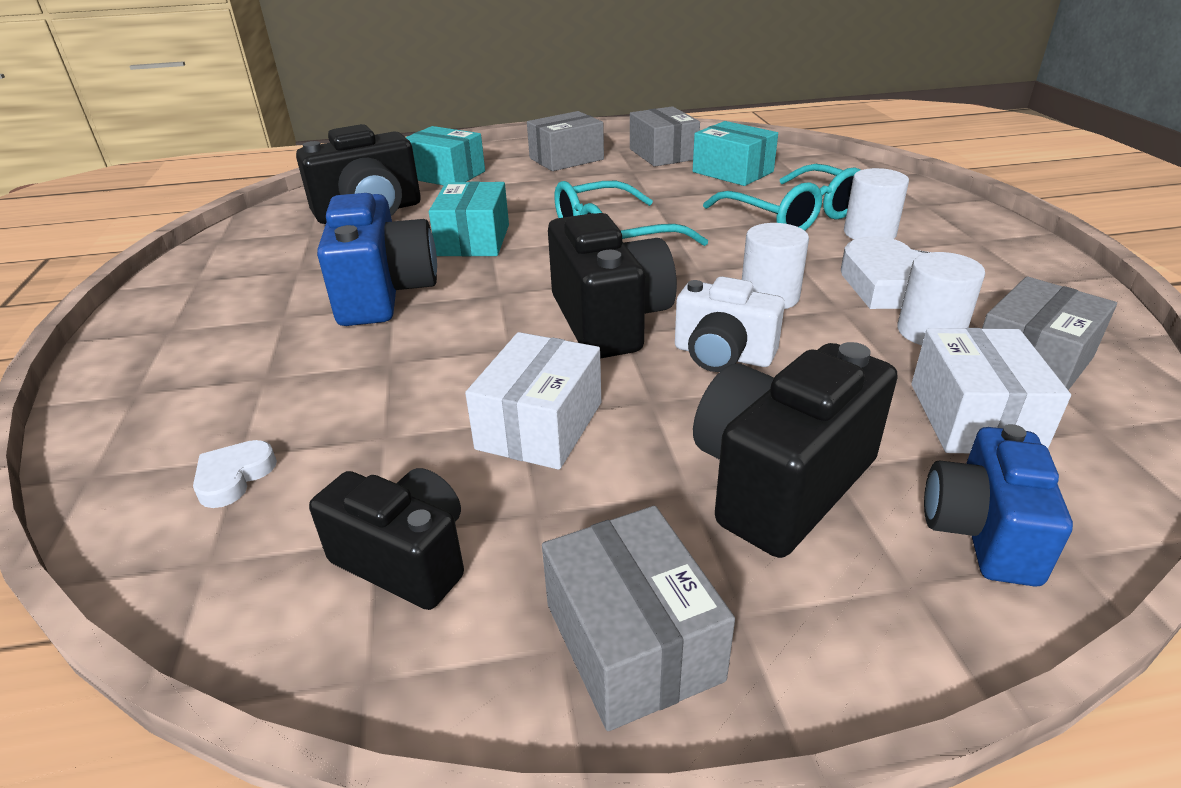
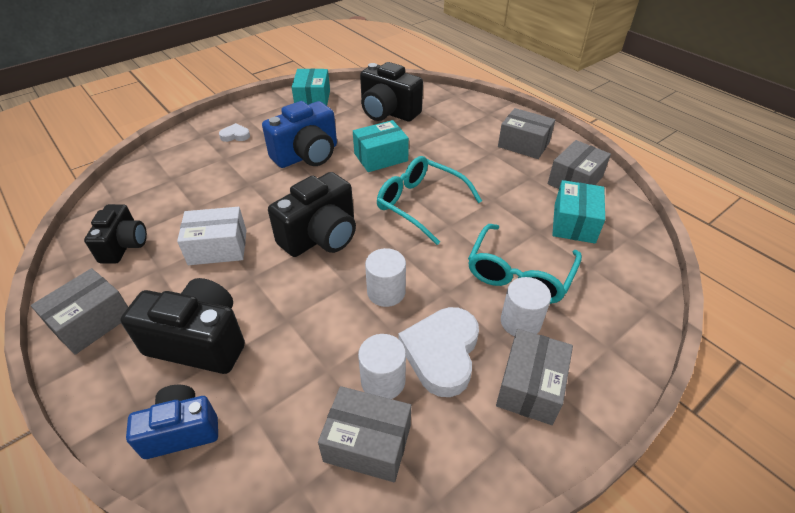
camera: 60 degrees right, 10 degrees up
(234, 477) = (159, 184): white heart -> white heart (235, 135)
(446, 175) = (456, 113): turquoise box -> turquoise box (312, 100)
(722, 355) = (306, 290): white camera -> none
(966, 251) = (530, 386): none -> grey box
(974, 417) = (287, 416): white box -> none

